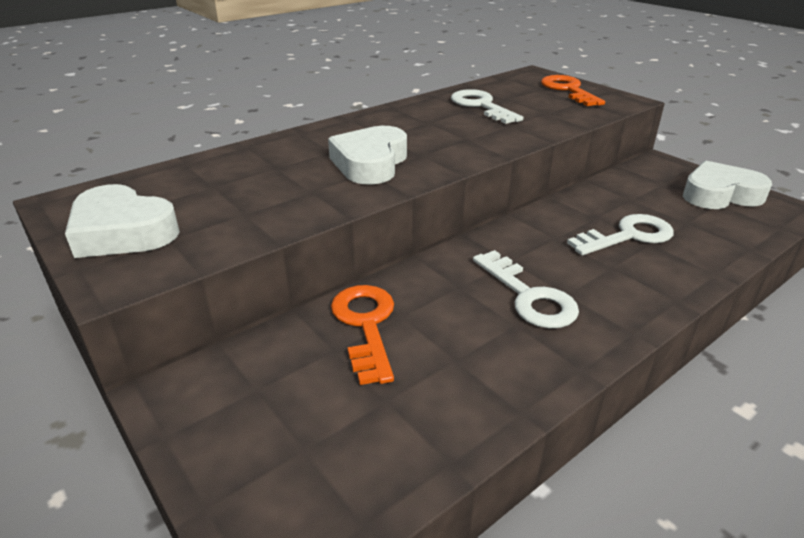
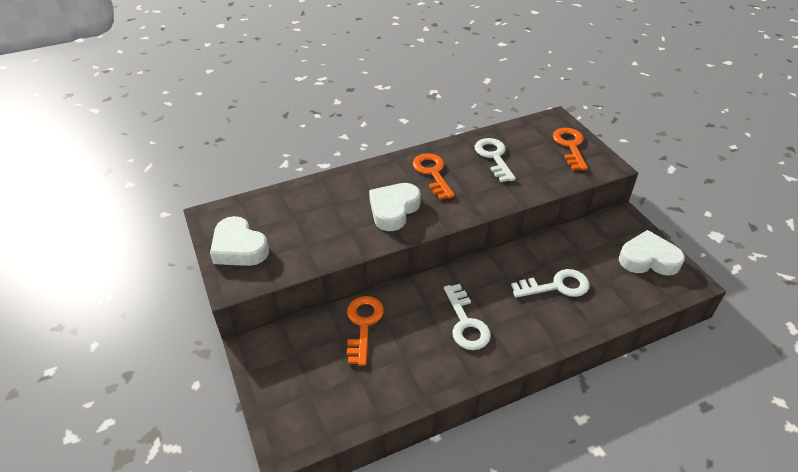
camera: 15 degrees right, 10 degrees up
(408, 126) = (432, 173): none -> orange key

